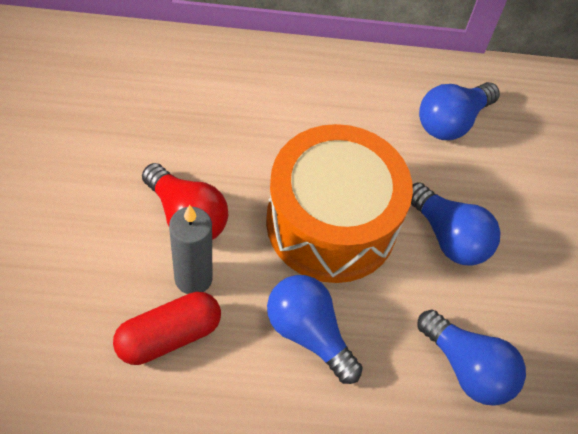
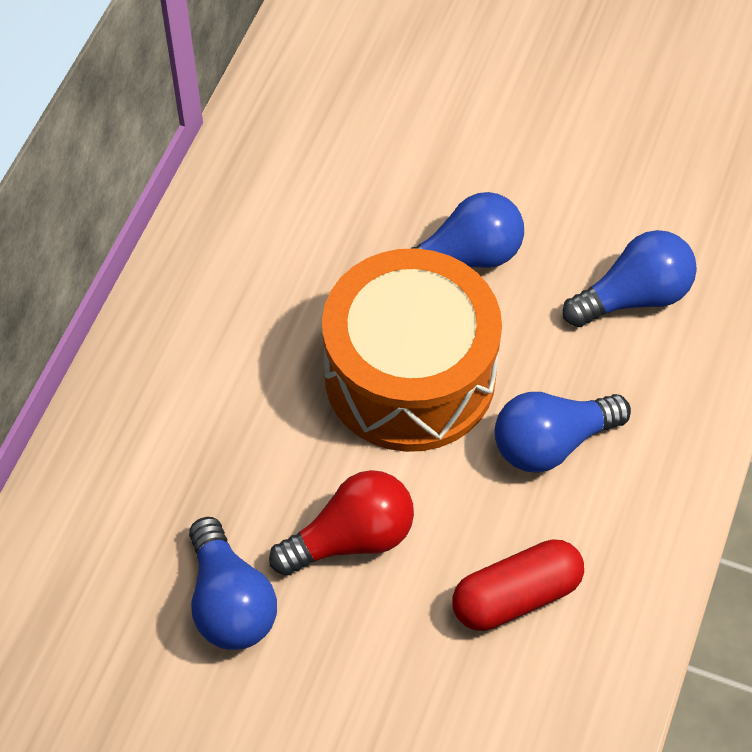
camera: 65 degrees left, 0 degrees up
(169, 336) = (516, 596): red capsule -> red capsule turned 75 degrees clockwise
(193, 278) = (444, 551): grey candle -> none
(451, 122) = (300, 197): blue light bulb -> blue light bulb (230, 602)

